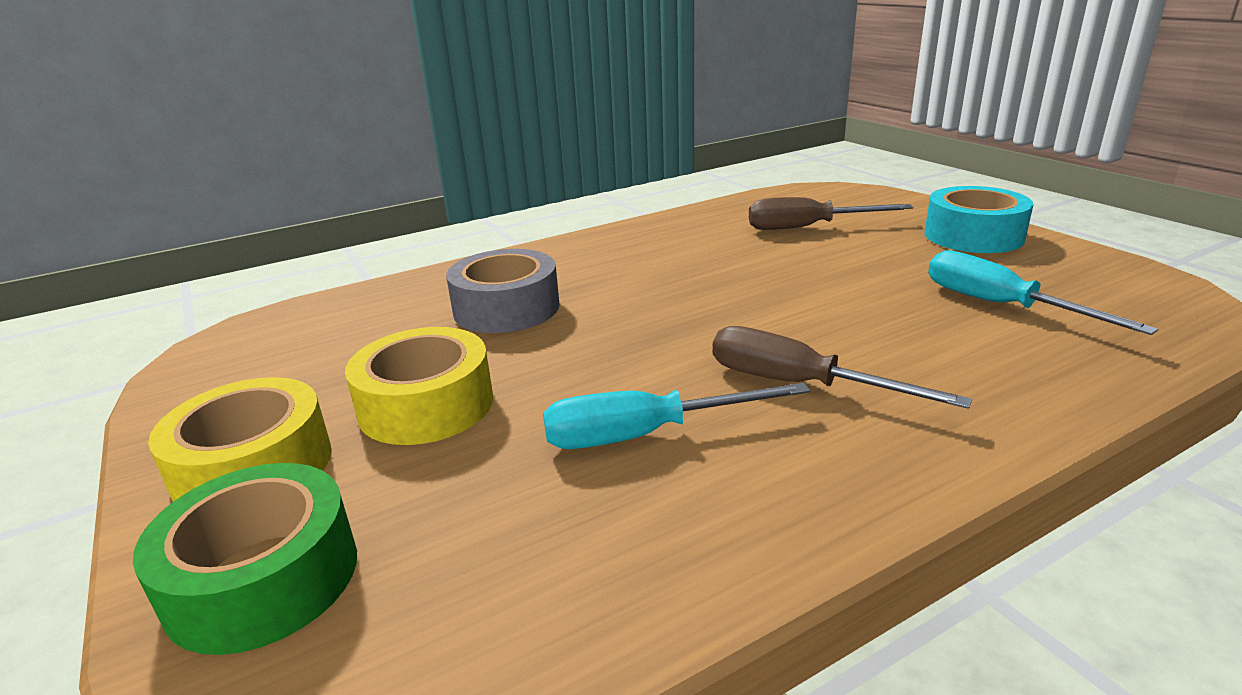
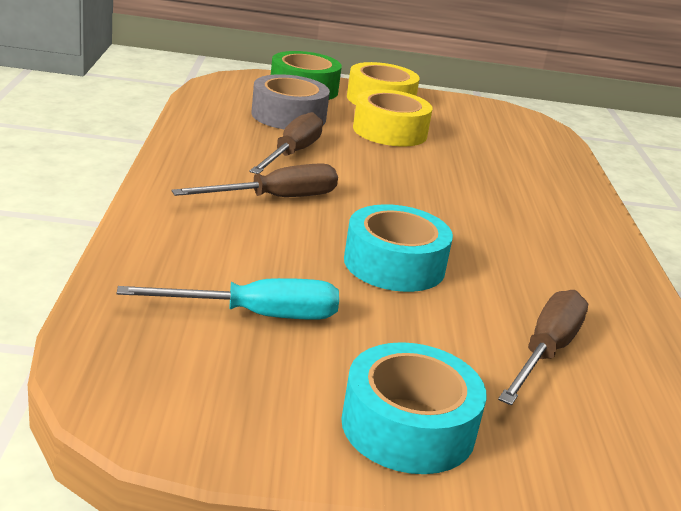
camera: 115 degrees right, 0 degrees up
(506, 308) = (492, 177): grey tape -> grey tape (288, 116)
(645, 434) = (292, 153): turquoise screwdriver -> brown screwdriver
(802, 291) = (394, 264): none -> turquoise tape

